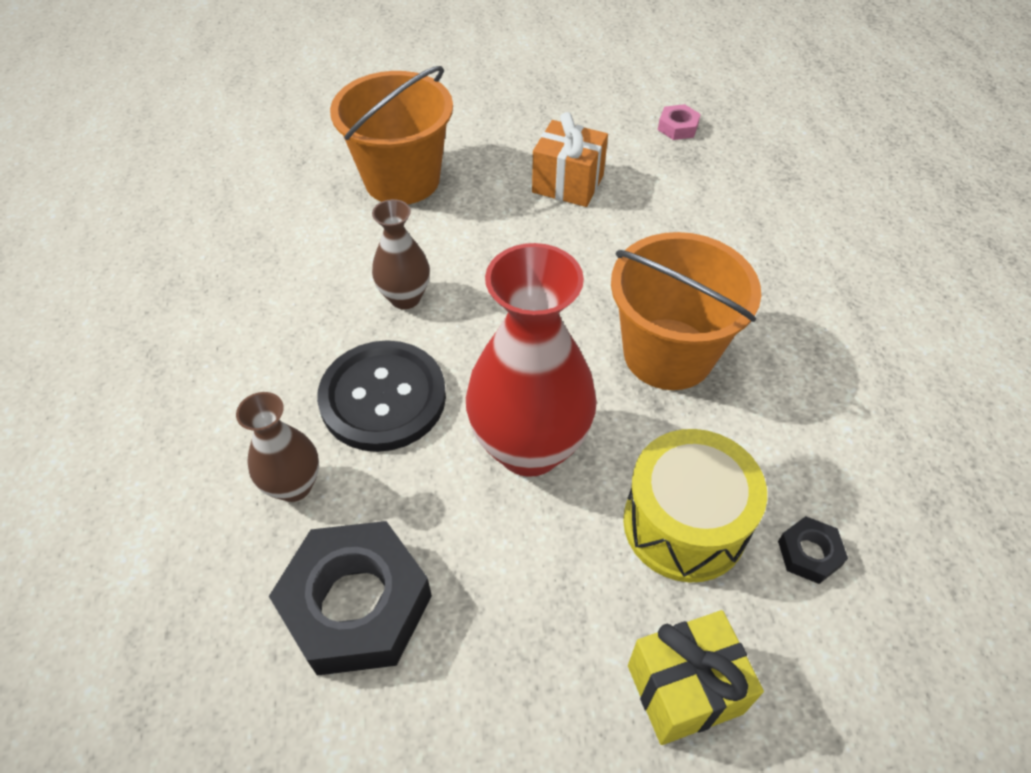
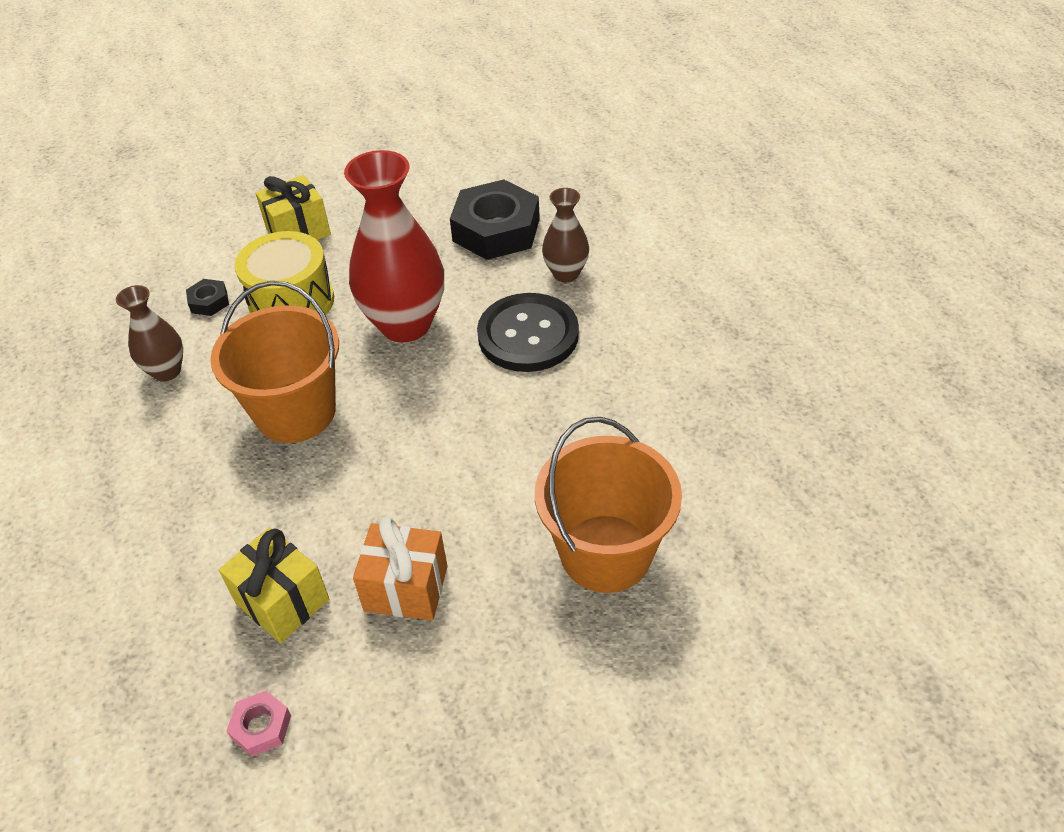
camera: 170 degrees right, 5 degrees down
(405, 297) = (543, 416): brown vase -> brown vase (167, 371)
(669, 192) = (282, 601): none -> yellow gift

